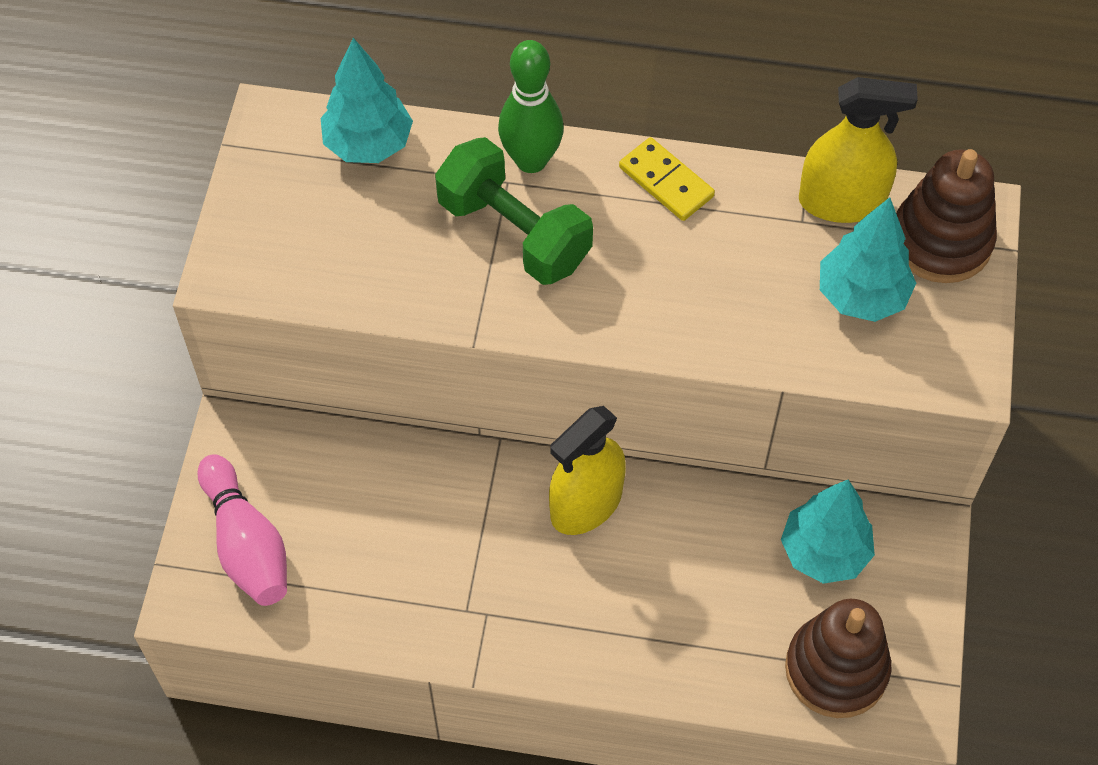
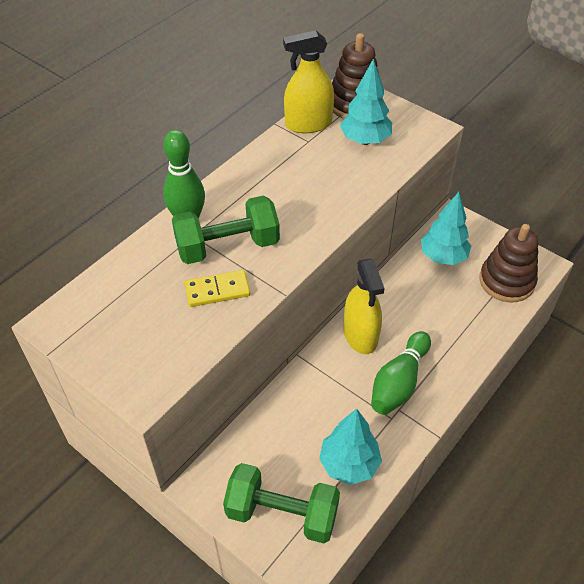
camera: 60 degrees left, 10 degrees down
(247, 544) = (282, 513): pink bowling pin -> green dumbbell
(368, 144) = (114, 283): turquoise tree -> turquoise tree (349, 464)
(533, 593) = (399, 382): none -> green bowling pin
(666, 182) = (246, 176): yellow domino -> yellow domino (217, 290)
(841, 201) = (308, 124): yellow spray bottle -> yellow spray bottle turned 135 degrees counterclockwise

